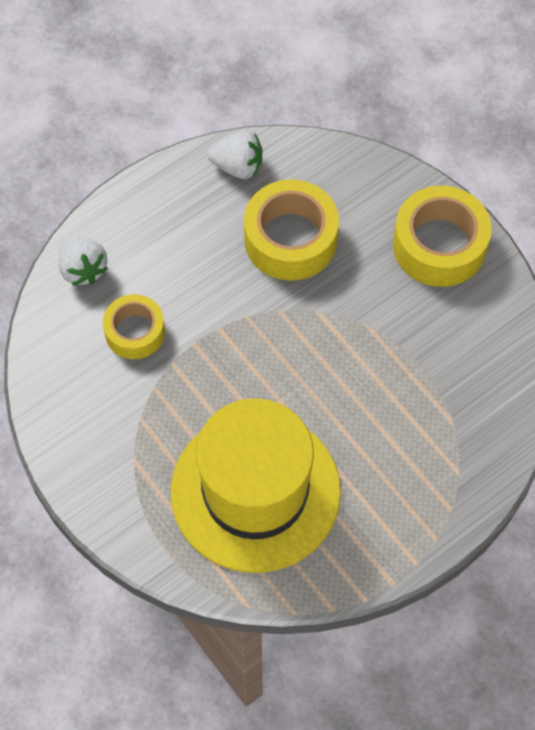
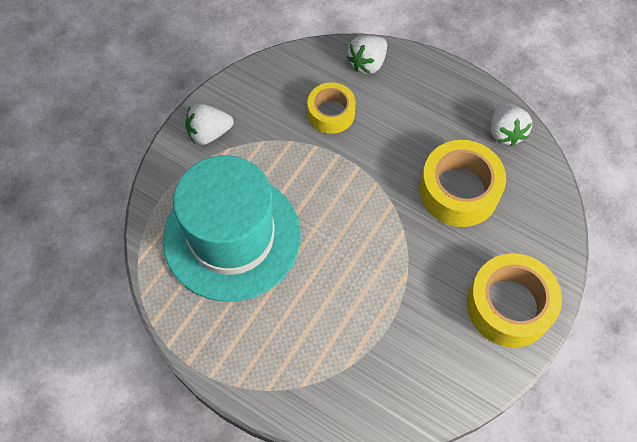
camera: 70 degrees right, 0 degrees up
(103, 476) = (209, 133): none -> white strawberry
(255, 491) = (232, 237): yellow hat -> turquoise hat

